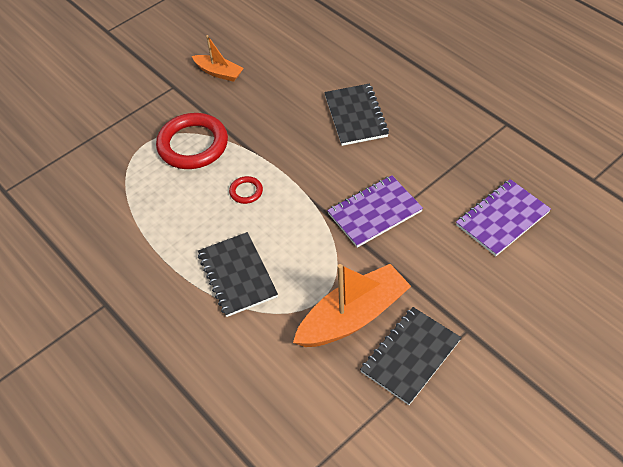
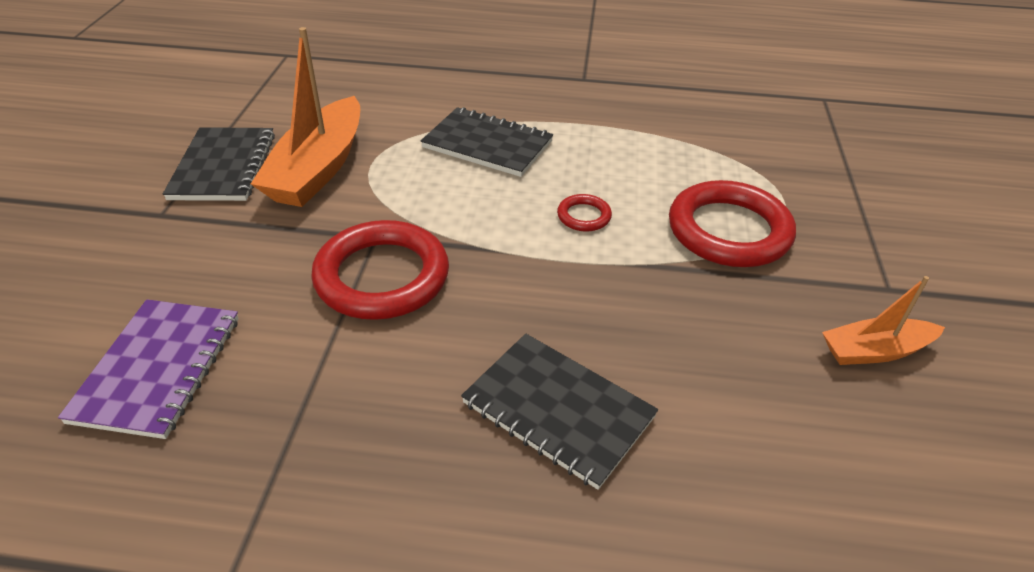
camera: 135 degrees right, 10 degrees down
(374, 212) = (382, 276): purple notebook -> red ring

